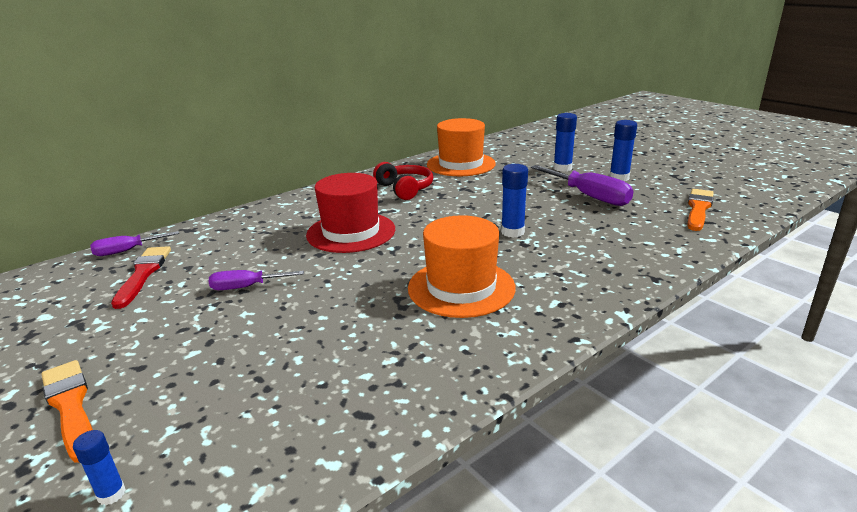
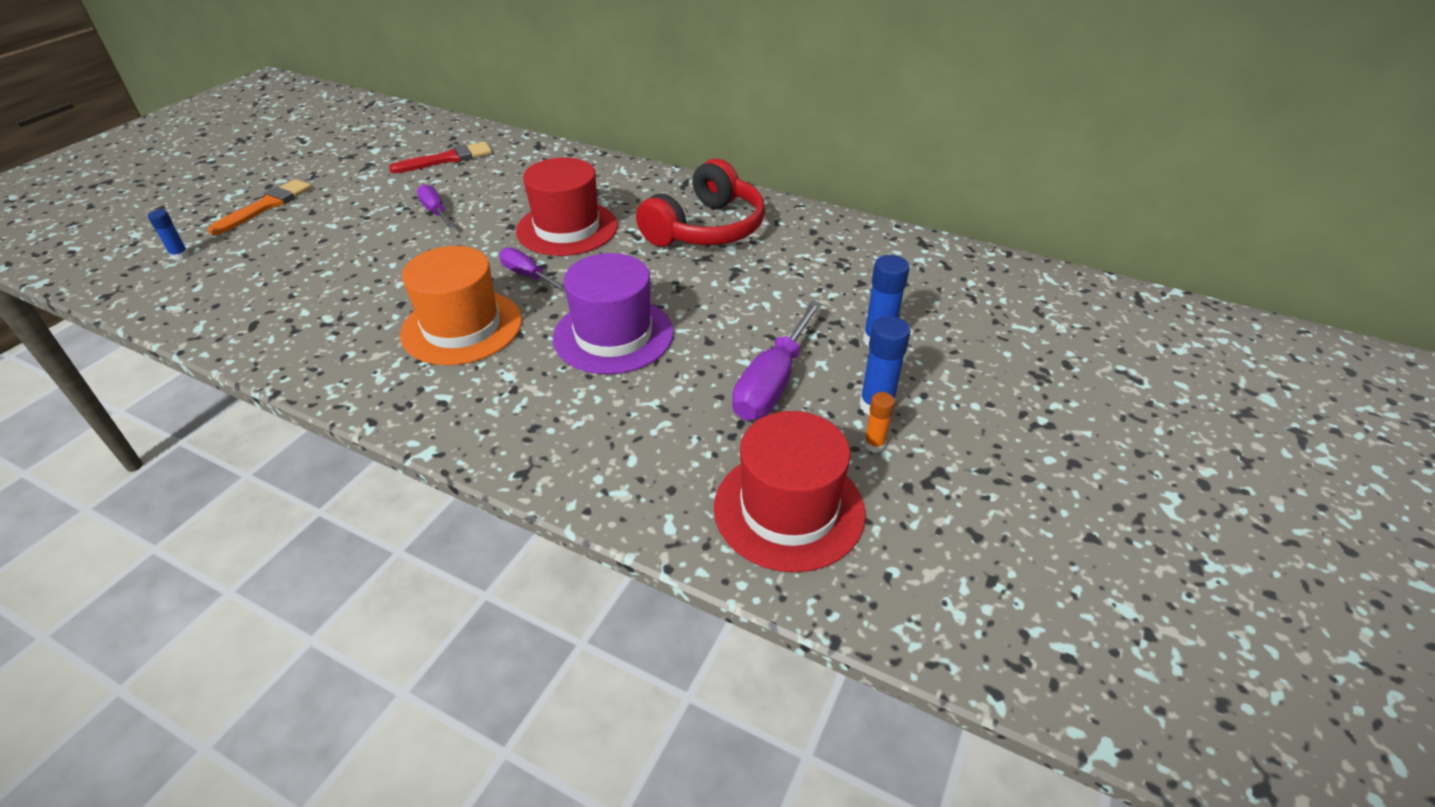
camera: 65 degrees right, 15 degrees up
(127, 251) = (485, 136): purple screwdriver -> purple screwdriver (527, 275)
(405, 189) = (706, 228): red headphones -> red headphones, size x1.51
(461, 164) = (825, 248): orange hat -> none
(512, 232) = (613, 335): blue glue stick -> purple hat
(650, 183) = (874, 444): none -> orange glue stick
(698, 209) = (789, 509): orange brush -> red hat

